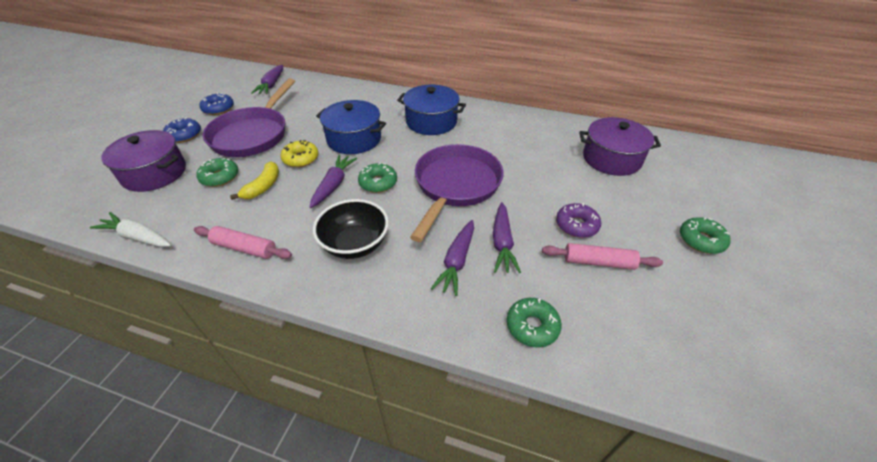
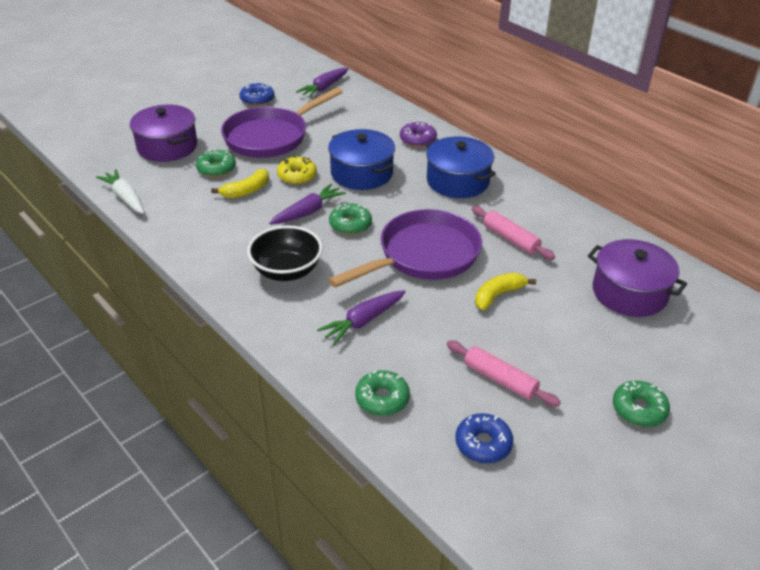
camera: 30 degrees right, 5 degrees down
(184, 135) = (211, 118): blue donut -> blue donut (483, 444)
(245, 248) = (197, 238): pink rolling pin -> pink rolling pin (510, 239)
(502, 243) = (420, 324): purple carrot -> none
(535, 195) = (498, 295): none -> yellow banana
(576, 225) = (513, 339): purple donut -> purple donut (417, 140)

